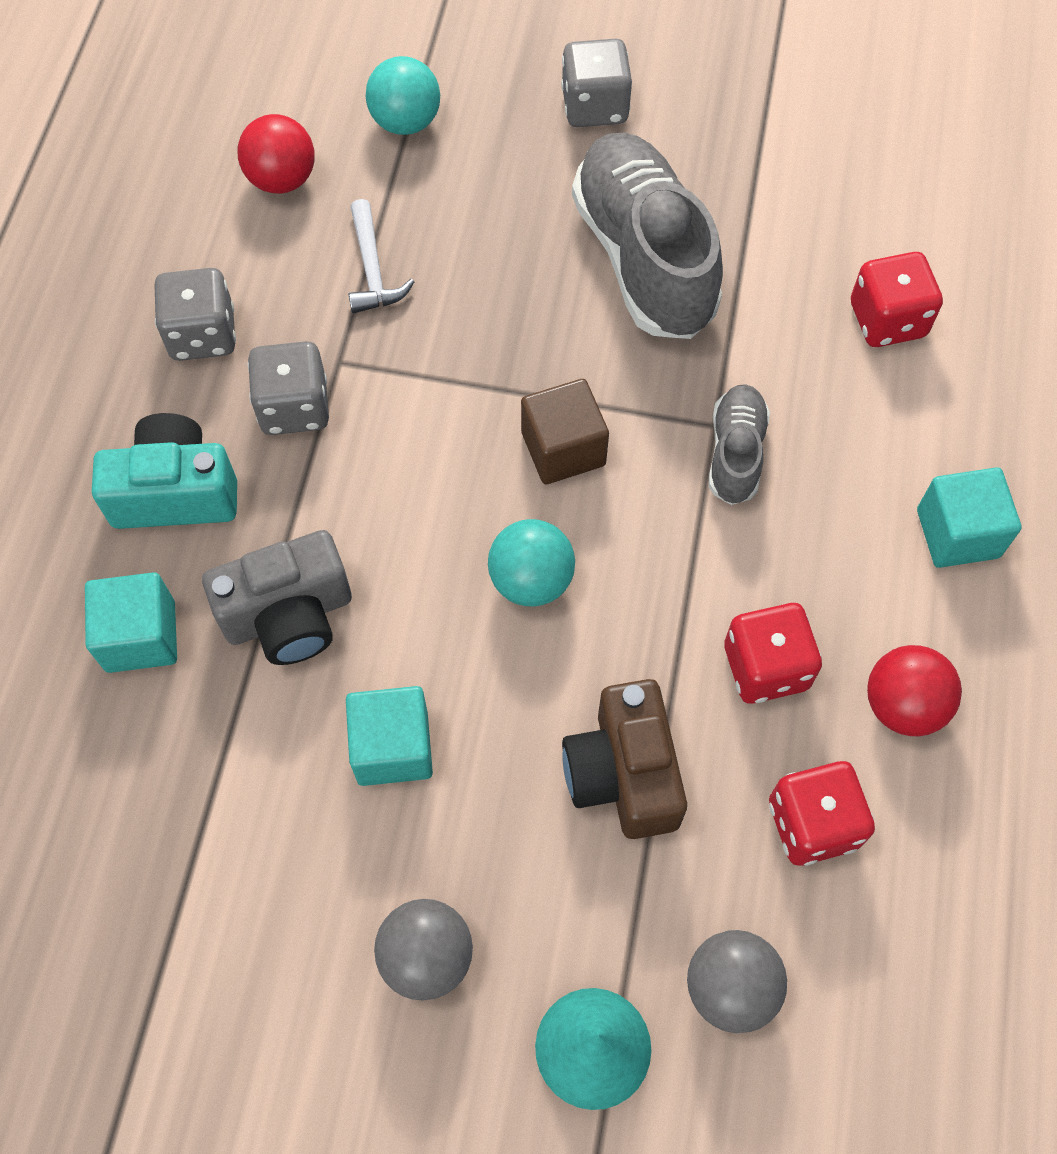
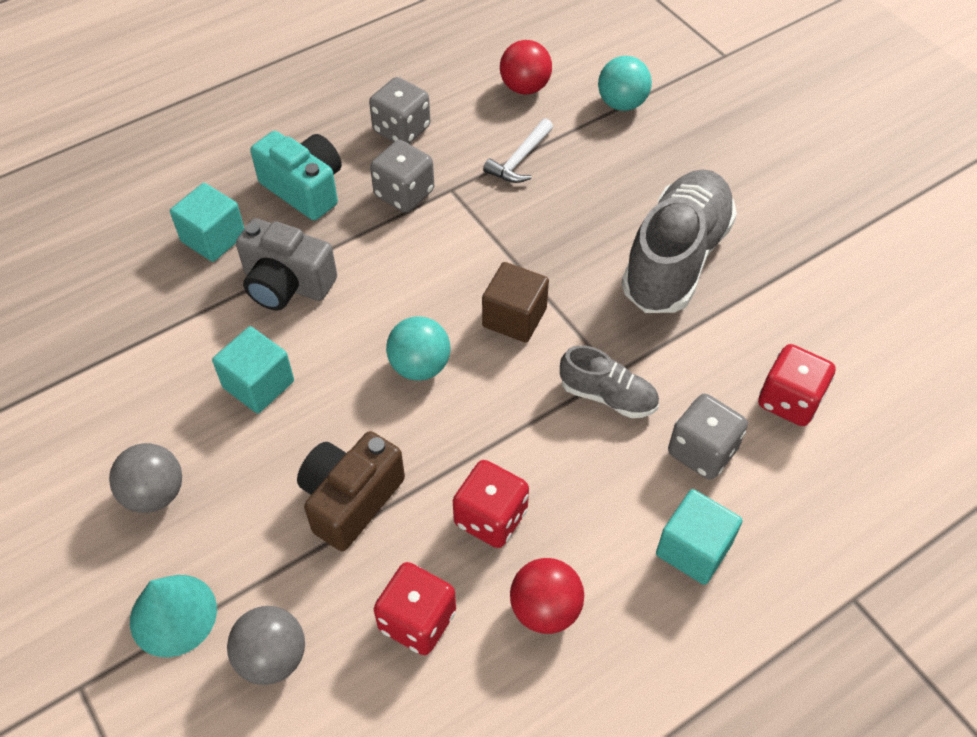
camera: 45 degrees right, 10 degrees down
(595, 106) = (739, 165): grey dice -> grey dice (702, 451)
(735, 453) = (608, 396): grey shoe -> grey shoe turned 60 degrees clockwise

